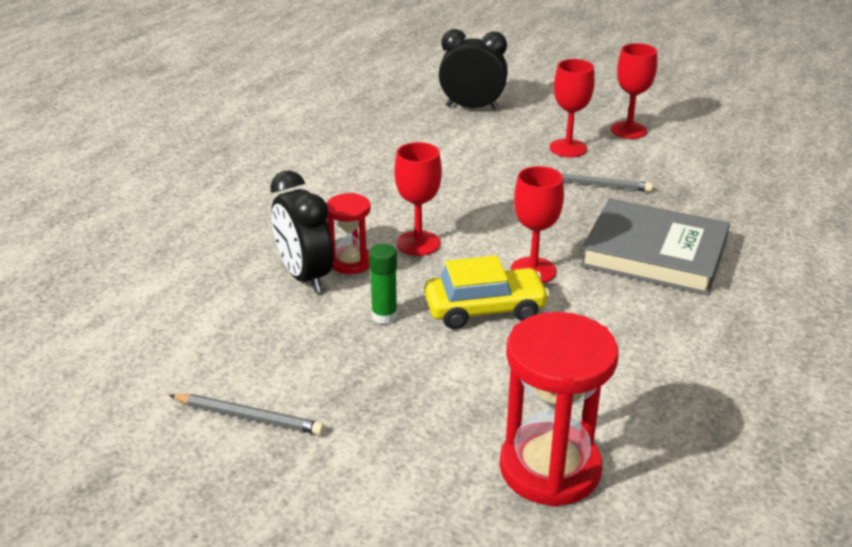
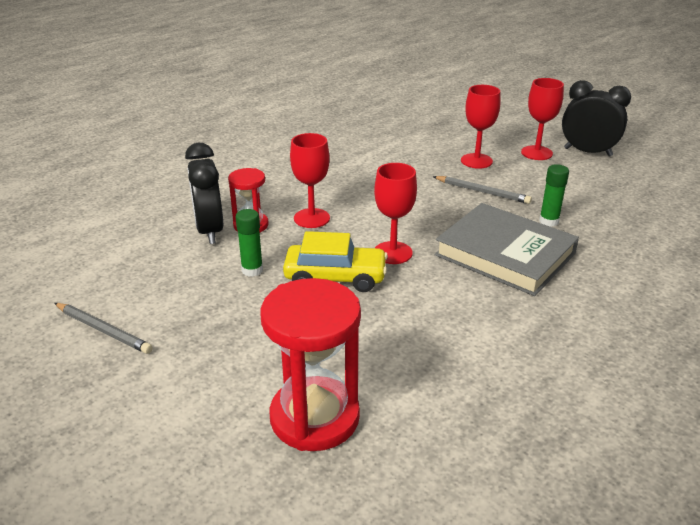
camera: 15 degrees right, 0 degrees up
(472, 107) = (414, 121): black clock -> black clock (587, 152)
(681, 209) = (549, 221): none -> green glue stick

